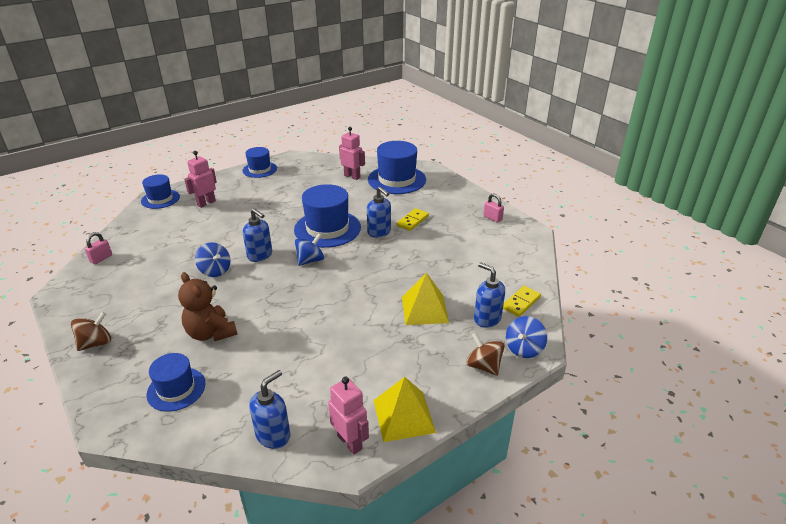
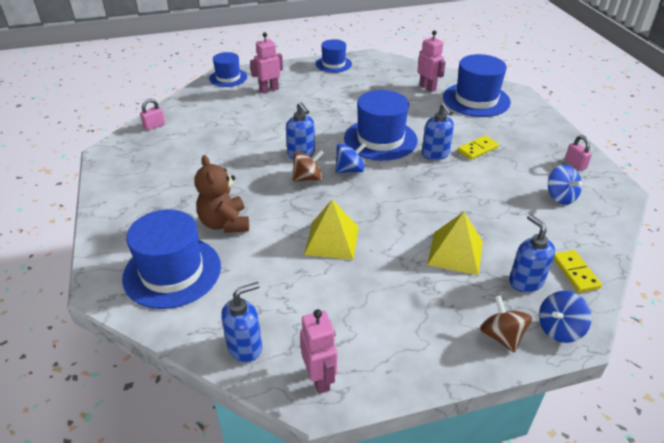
camera: 20 degrees right, 5 degrees up
(96, 343) = (119, 207): brown spinning top -> brown spinning top (308, 178)
(176, 389) = (172, 272): blue hat -> blue hat, size x1.66
(215, 270) = (252, 160): blue spinning top -> blue spinning top (560, 197)
(403, 416) = (388, 367): yellow pyramid -> yellow pyramid (331, 240)
(521, 302) = (575, 272): yellow domino -> yellow domino turned 75 degrees counterclockwise

